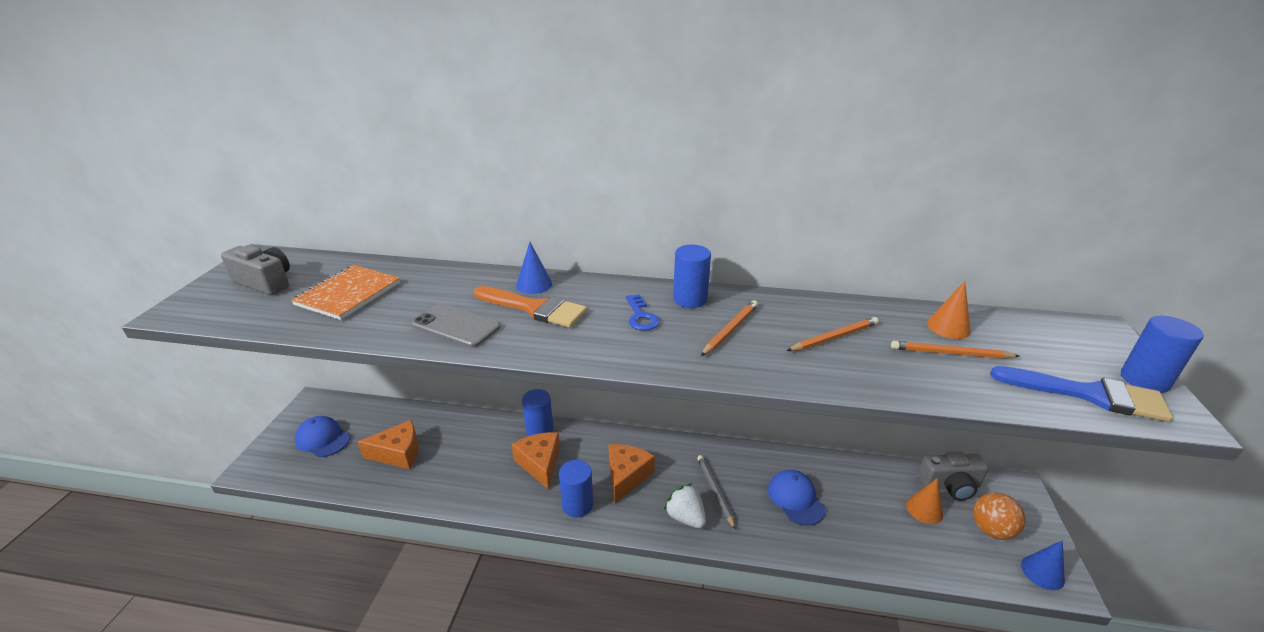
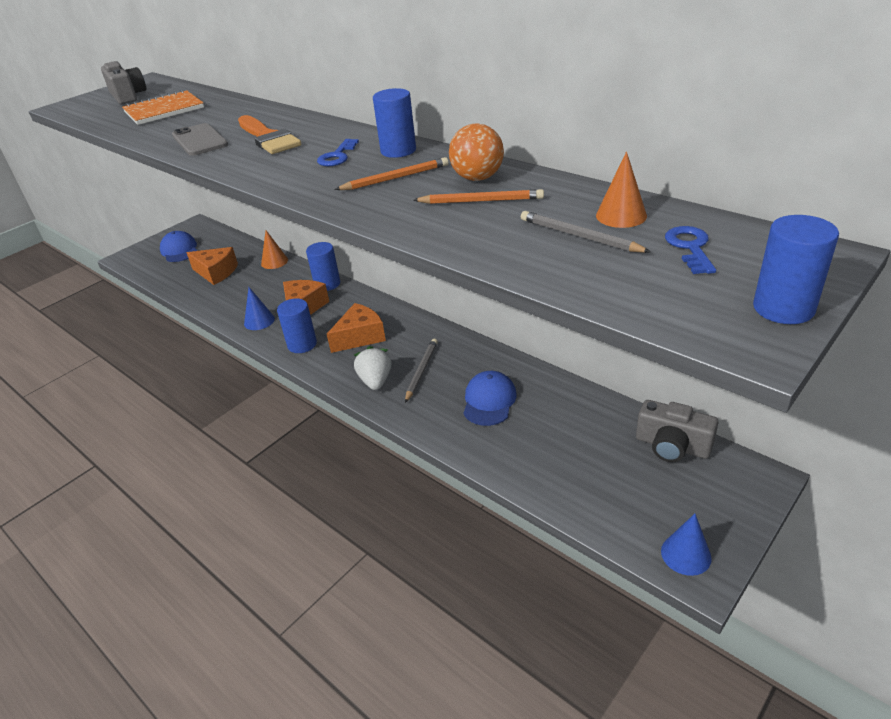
camera: 35 degrees right, 5 degrees up
(534, 284) = (292, 122): blue cone -> blue cone (259, 321)
(924, 509) = (615, 455): orange cone -> orange cone (274, 262)
(950, 353) = (580, 236): orange pencil -> grey pencil
(991, 530) = (672, 498): orange ball -> orange ball (477, 178)
(1028, 344) = (690, 248): none -> blue key
(1089, 394) = (677, 302): blue brush -> none

